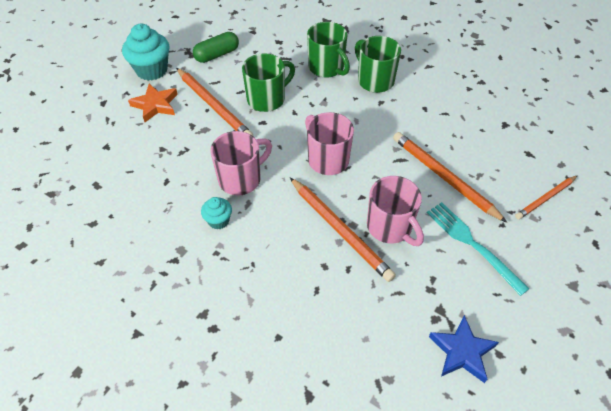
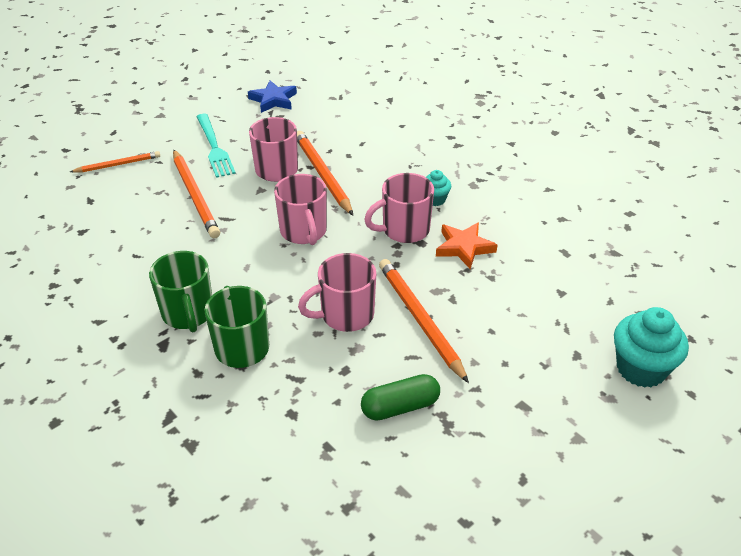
camera: 165 degrees left, 10 degrees down
(152, 70) = (507, 397): turquoise cupcake -> turquoise cupcake (641, 369)
(155, 105) = (500, 336): orange star -> orange star (464, 247)
(267, 99) = (345, 315): green mug -> pink mug

